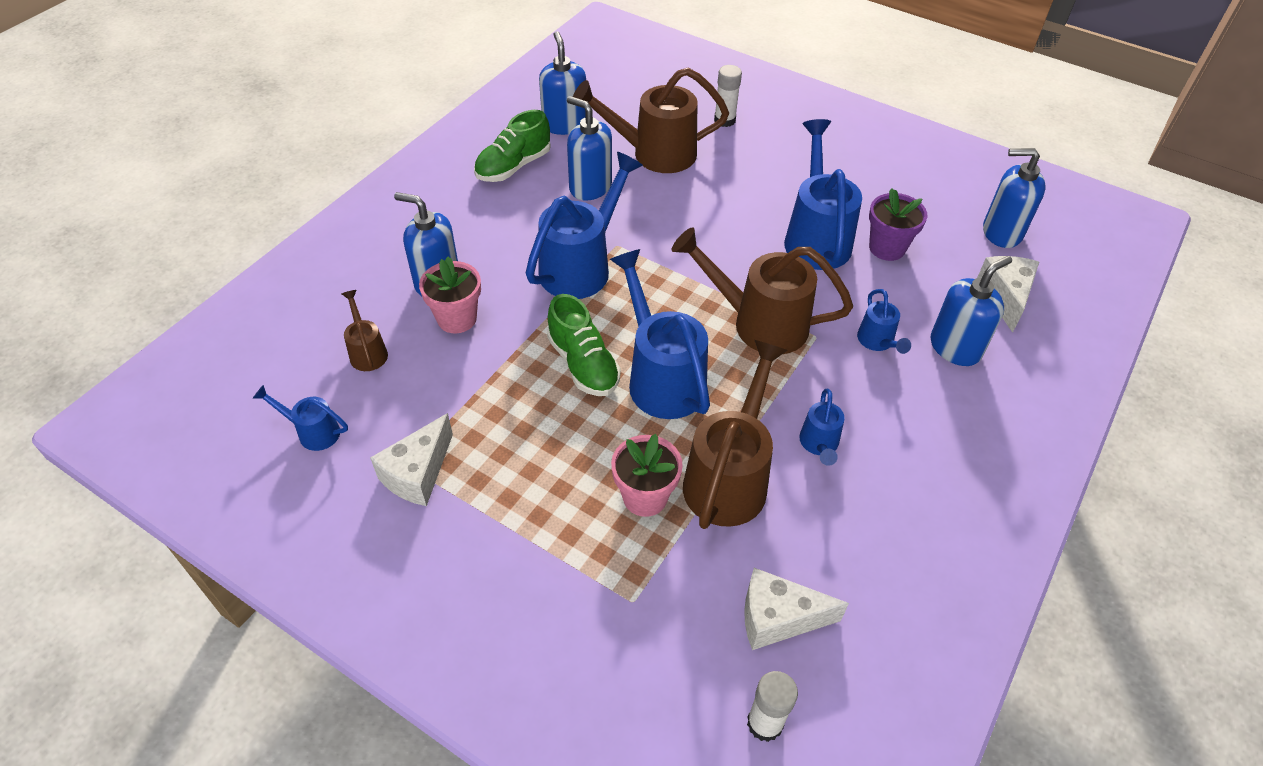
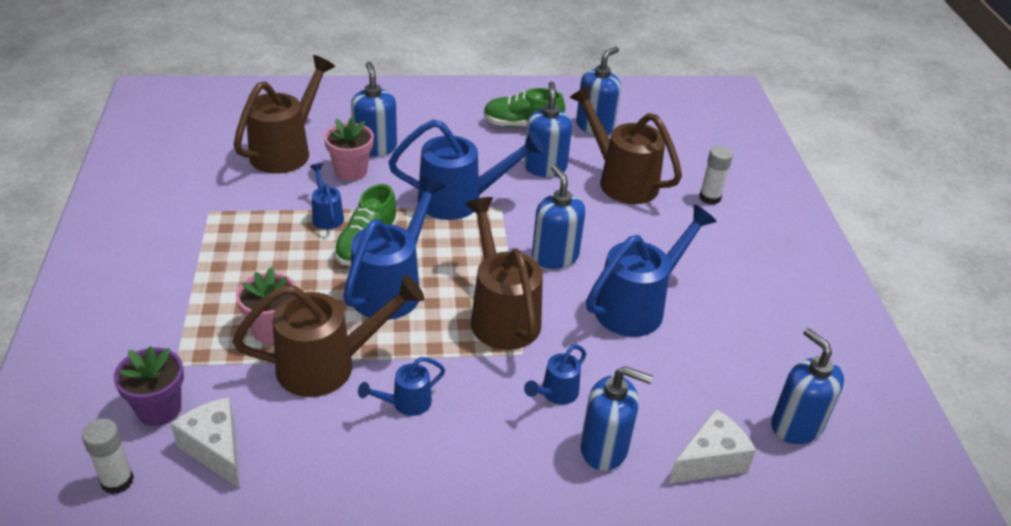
camera: 50 degrees right, 10 degrees down
(313, 432) = (203, 163): blue watering can -> blue watering can (327, 216)
(367, 352) = (286, 151): brown watering can -> brown watering can, size x2.03
(418, 474) = (206, 219): white cheese -> none
(714, 249) = (555, 256): none -> blue soap dispenser
(887, 248) = (677, 355): purple flower pot -> purple flower pot (159, 409)

